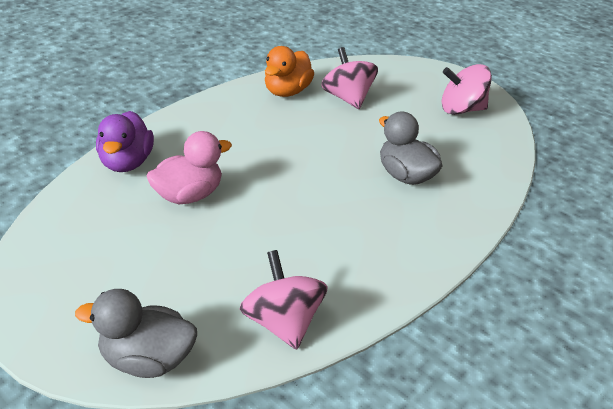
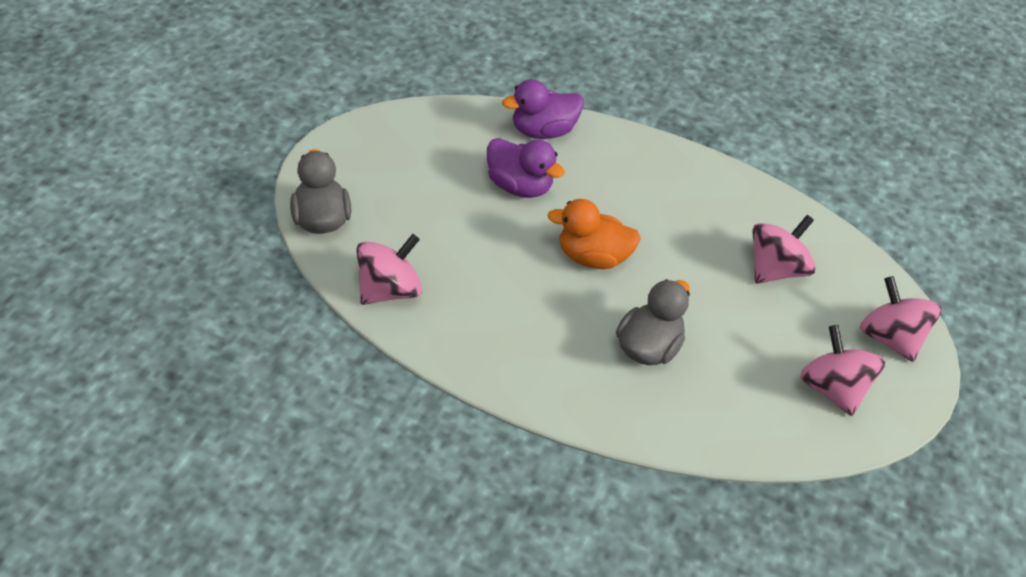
camera: 70 degrees right, 10 degrees up
(189, 195) = (520, 186): pink duck -> purple duck
(287, 92) = (750, 213): orange duck -> orange duck (593, 257)
(423, 76) = (890, 338): none -> pink spinning top

